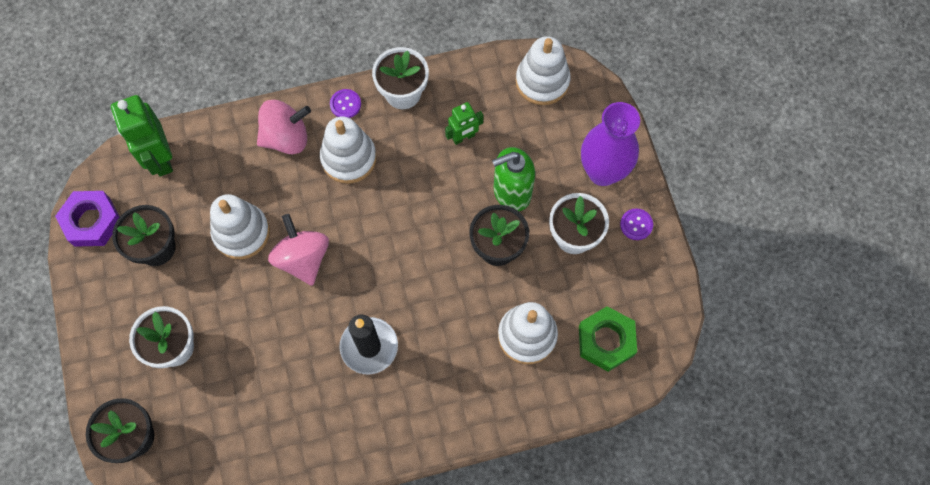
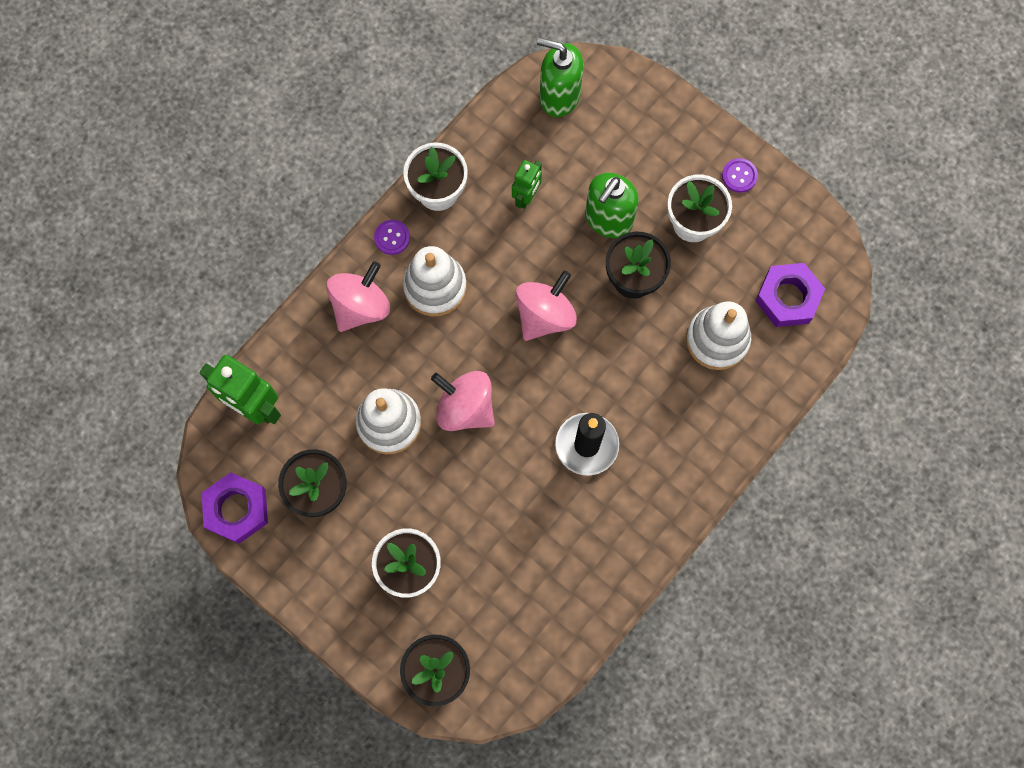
camera: 35 degrees left, 5 degrees up
(411, 231) = (545, 315): none -> pink spinning top
(542, 81) = (559, 96): white stacking toy -> green soap dispenser
(603, 172) = (675, 146): purple vase -> none
(606, 341) = (787, 297): green nut -> purple nut

